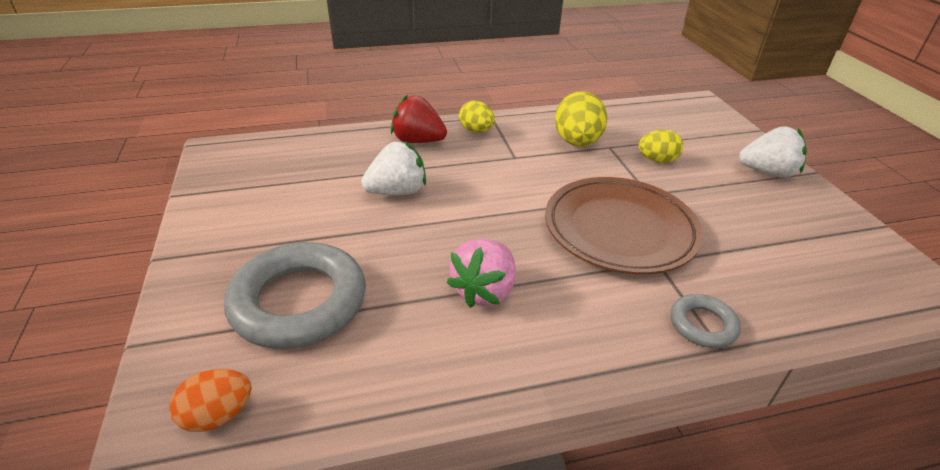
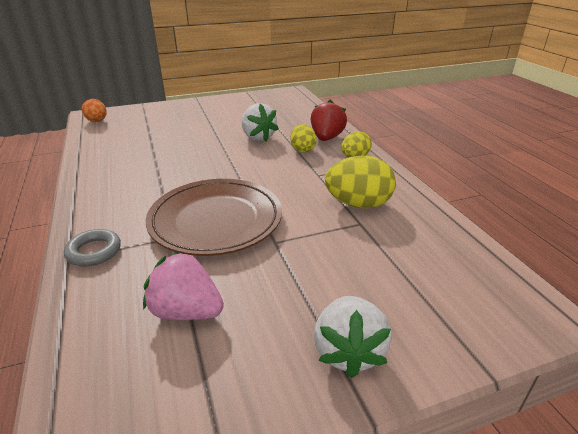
camera: 85 degrees right, 5 degrees down
(299, 302) = (158, 125): grey ring -> none
(484, 291) = (155, 168): pink strawberry -> pink strawberry (186, 311)
(657, 160) = (343, 252): yellow egg -> yellow egg (302, 149)

